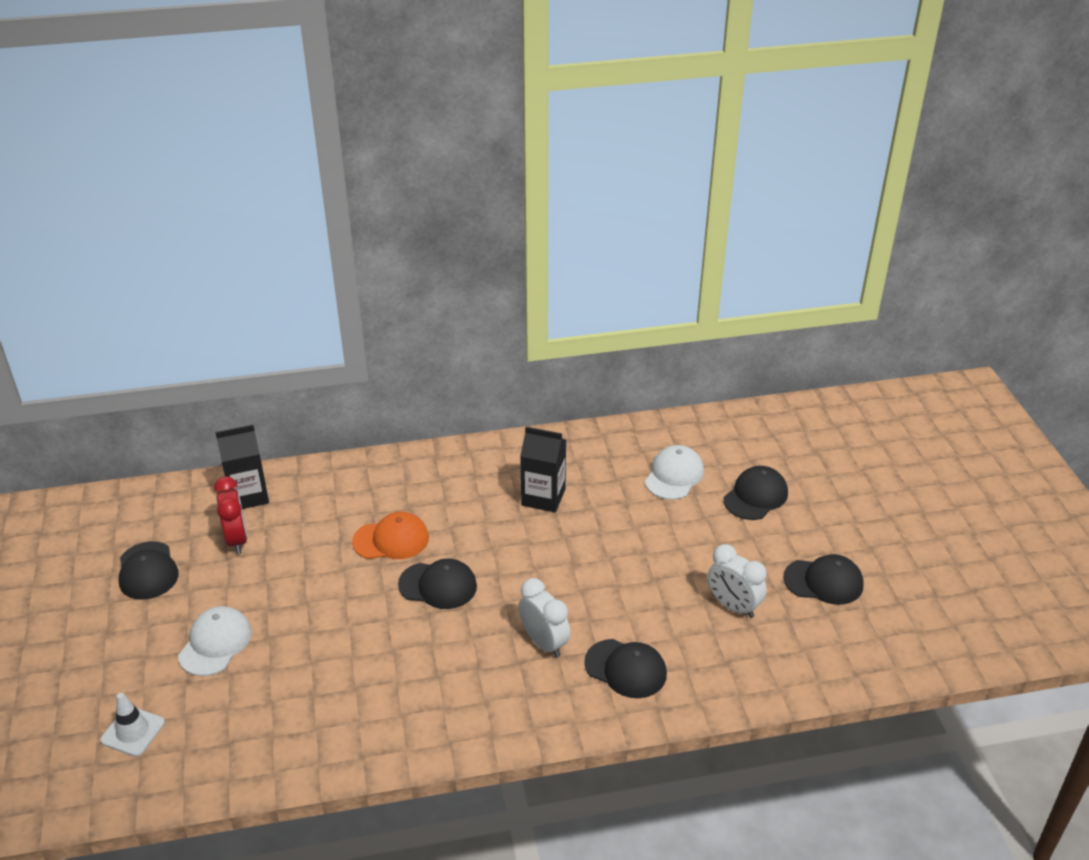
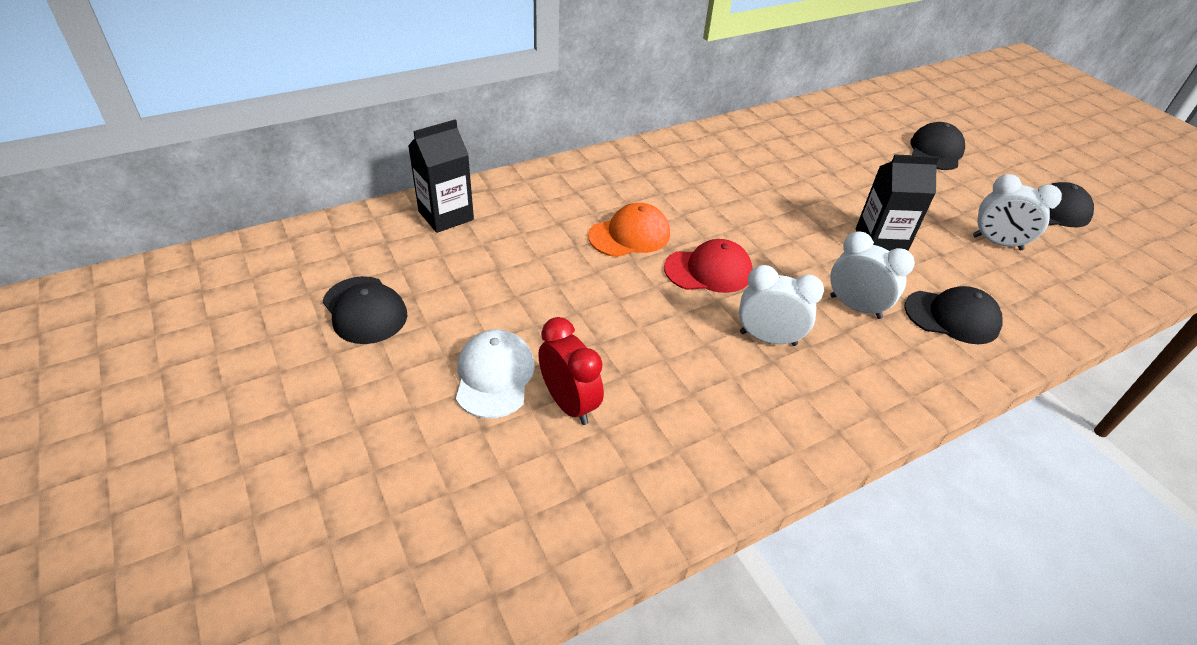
camera: 20 degrees left, 5 degrees up
(133, 731) = (443, 508): white traffic cone -> none
(237, 540) = (457, 260): red clock -> red clock (569, 403)
(438, 585) = (708, 270): black cap -> red cap
(447, 655) = (768, 338): none -> white clock
(543, 497) = (752, 176): black carton -> black carton (880, 242)
(674, 475) = (854, 144): white cap -> none

